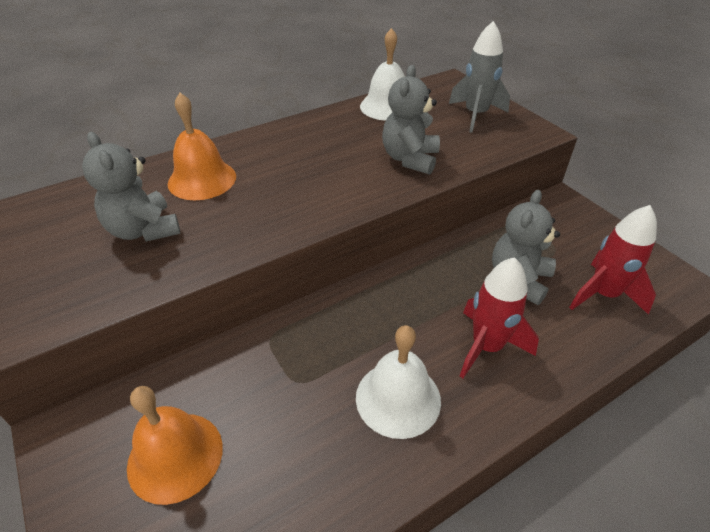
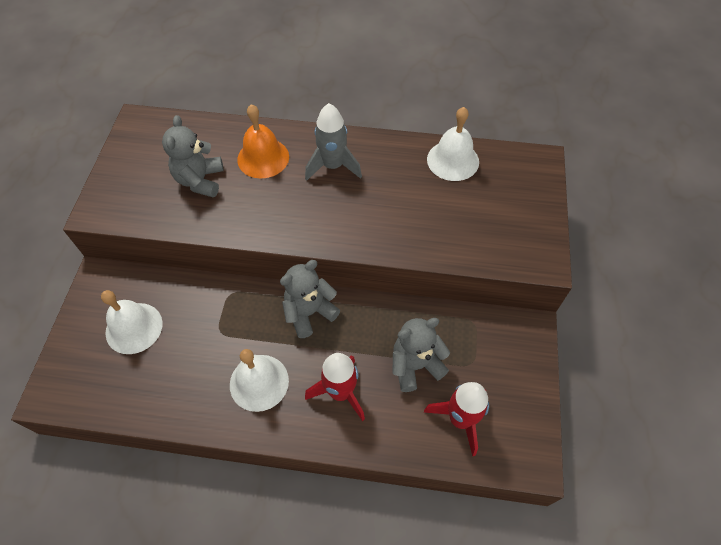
camera: 40 degrees right, 15 degrees up
(175, 456) = (134, 328): orange bell -> white bell
(410, 159) = (410, 224): grey teddy bear -> grey teddy bear (309, 312)
(475, 115) = (513, 212): grey rocket -> grey rocket (333, 166)

